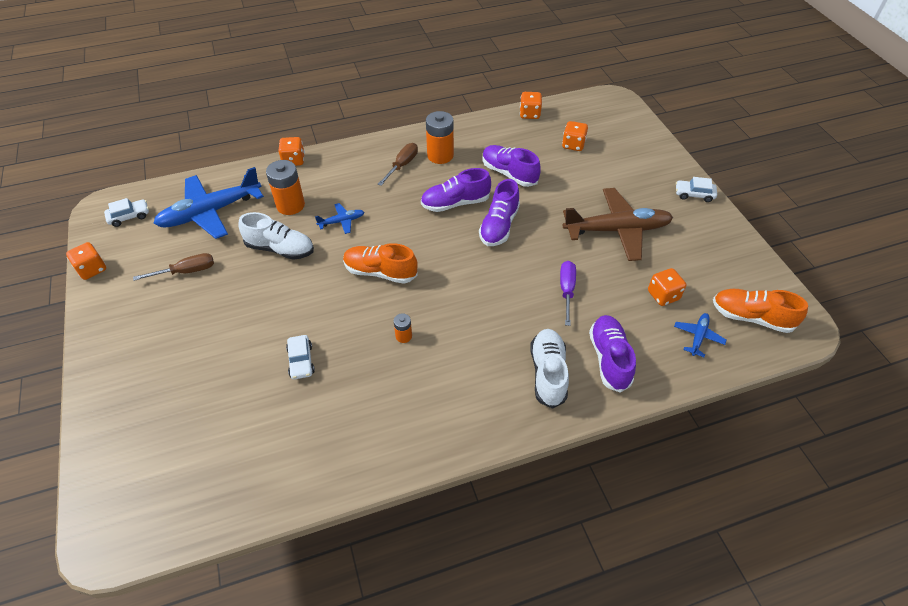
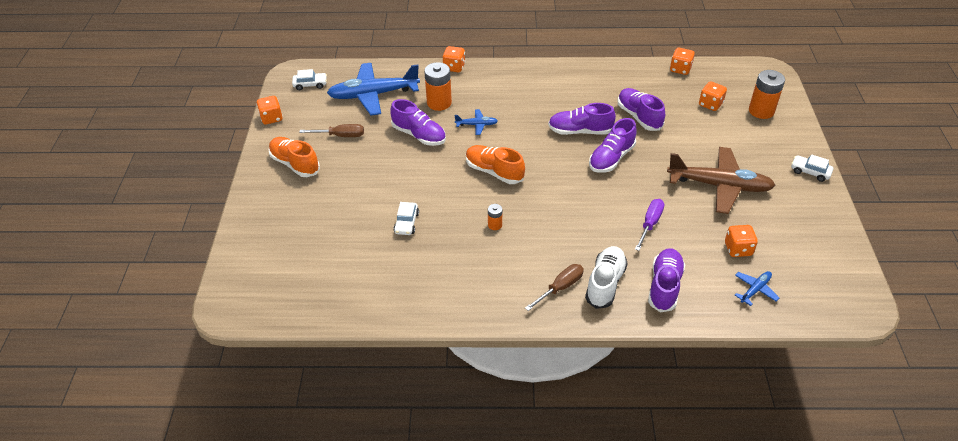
camera: 20 degrees right, 5 degrees down
(280, 249) = (419, 135): white shoe -> purple shoe
(402, 165) = (545, 90): brown screwdriver -> brown screwdriver (560, 287)
(440, 155) = (582, 89): orange battery -> orange battery (761, 111)
(751, 317) = (815, 287): orange shoe -> orange shoe (295, 164)

